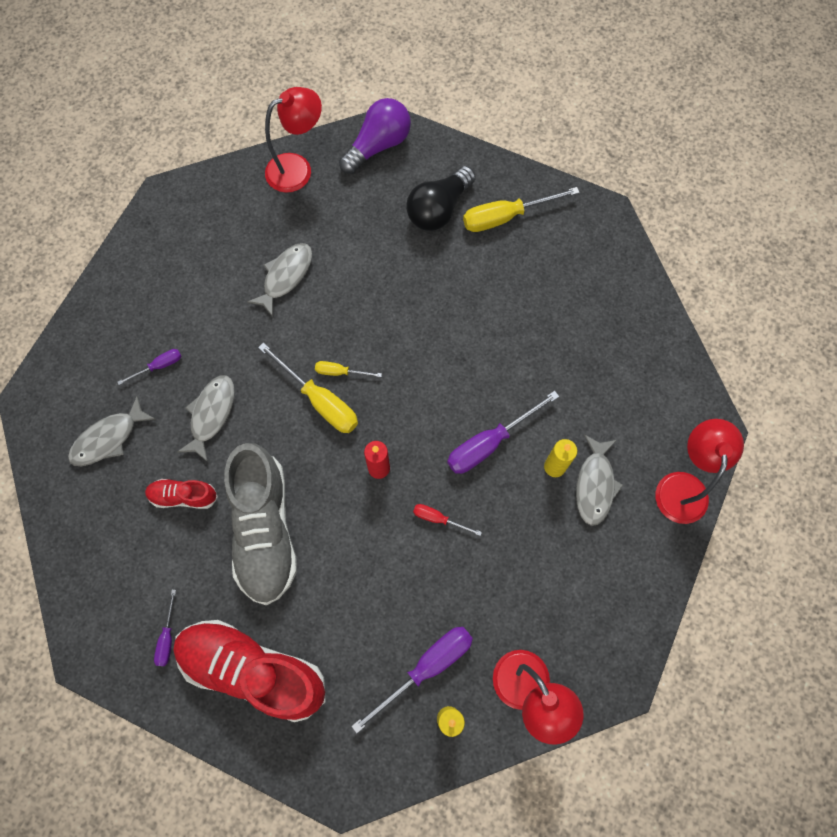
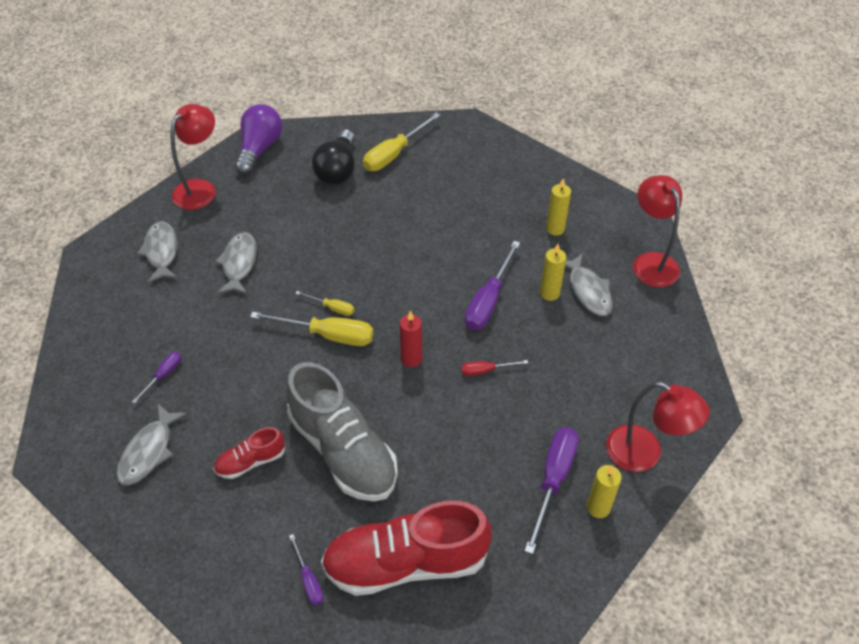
camera: 30 degrees left, 20 degrees down
(211, 414) = (237, 388): grey fish -> grey fish (161, 252)
(340, 372) = (332, 308): yellow screwdriver -> yellow screwdriver turned 135 degrees counterclockwise
(610, 393) = (555, 229): none -> yellow candle

